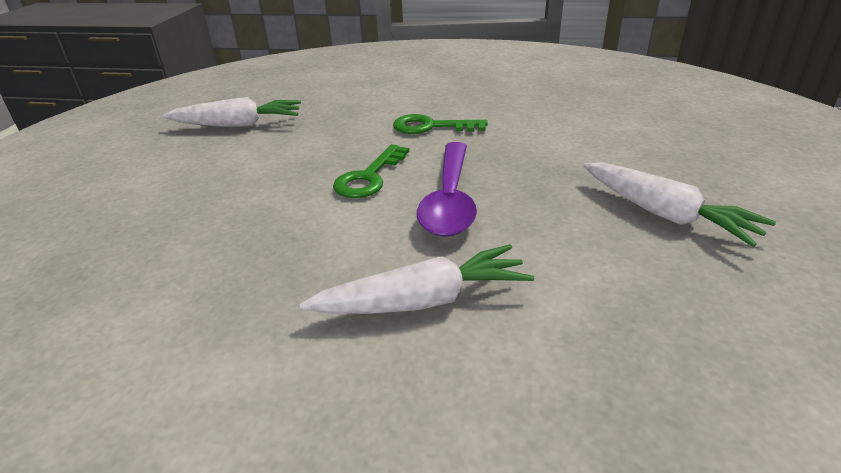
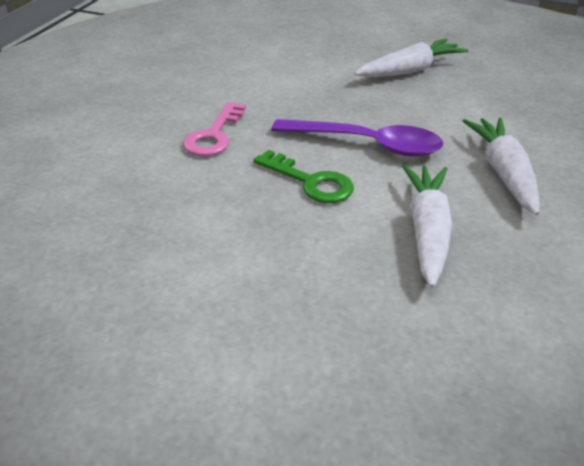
camera: 80 degrees left, 5 degrees up
(239, 125) = (101, 283): white carrot -> white carrot (427, 230)
(431, 127) = (214, 135): green key -> pink key

